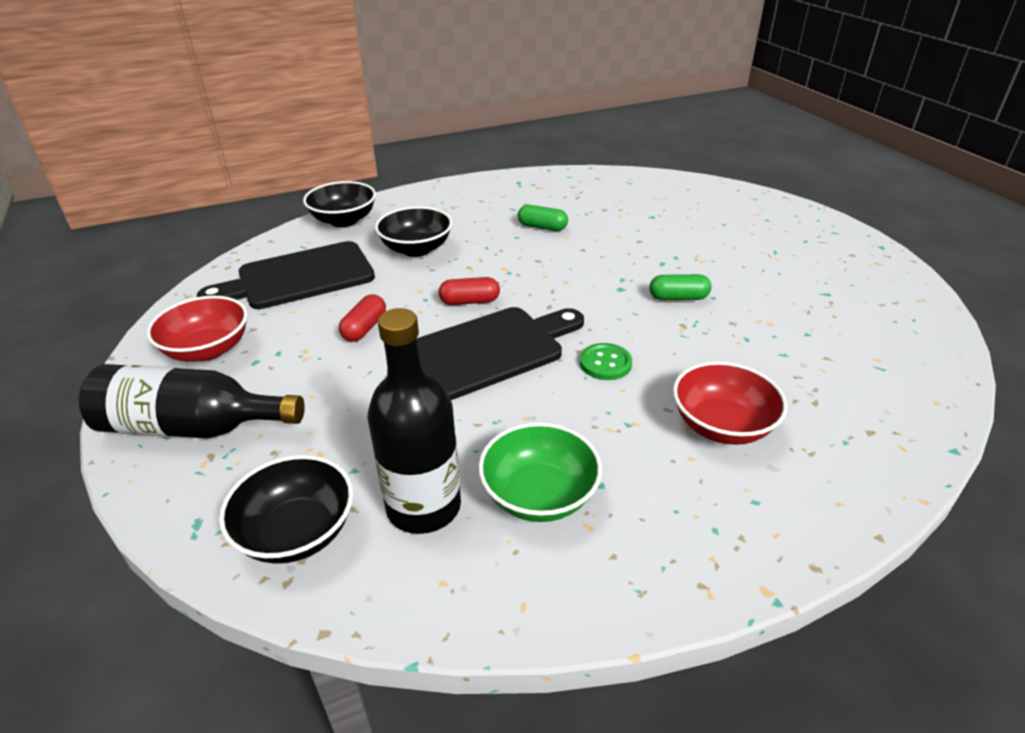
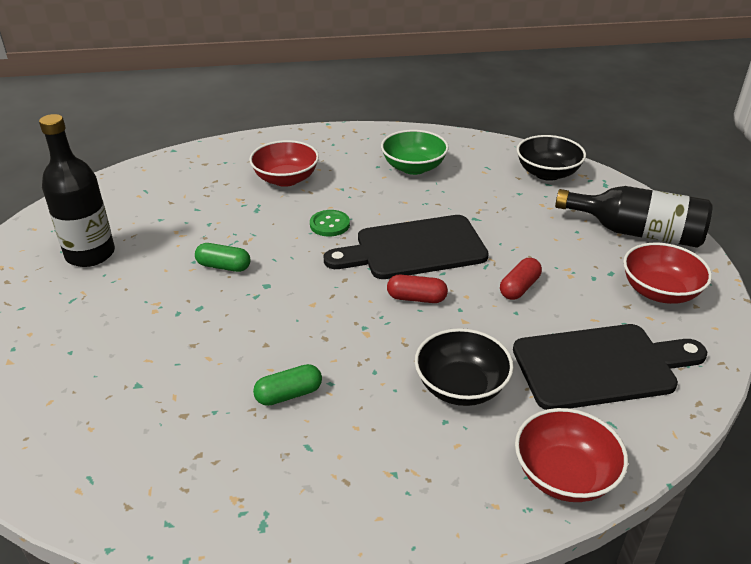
camera: 165 degrees left, 0 degrees up
(344, 220) = (564, 475): black bowl -> red bowl
(423, 506) = (478, 172): black bottle -> black bottle (90, 254)
(542, 227) = (289, 394): green capsule -> green capsule turned 60 degrees counterclockwise

